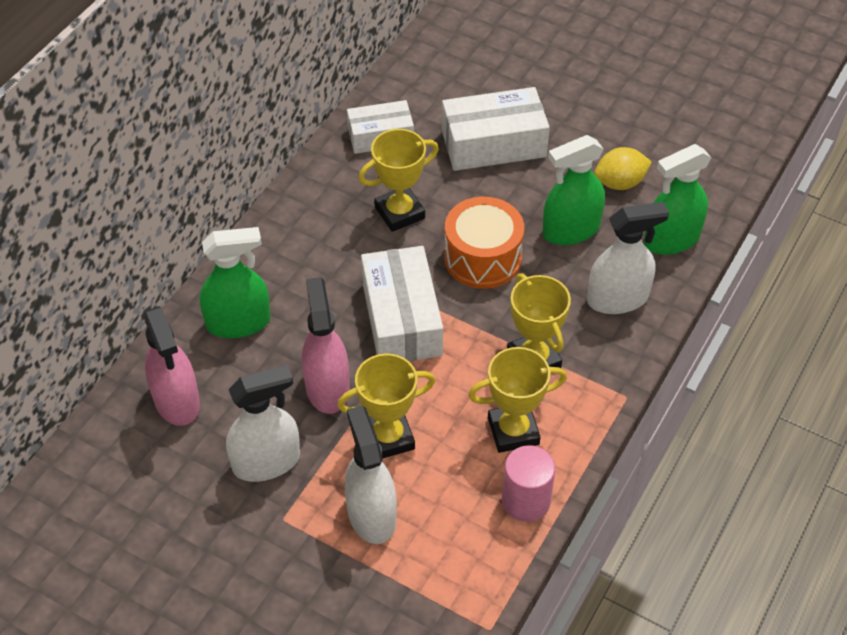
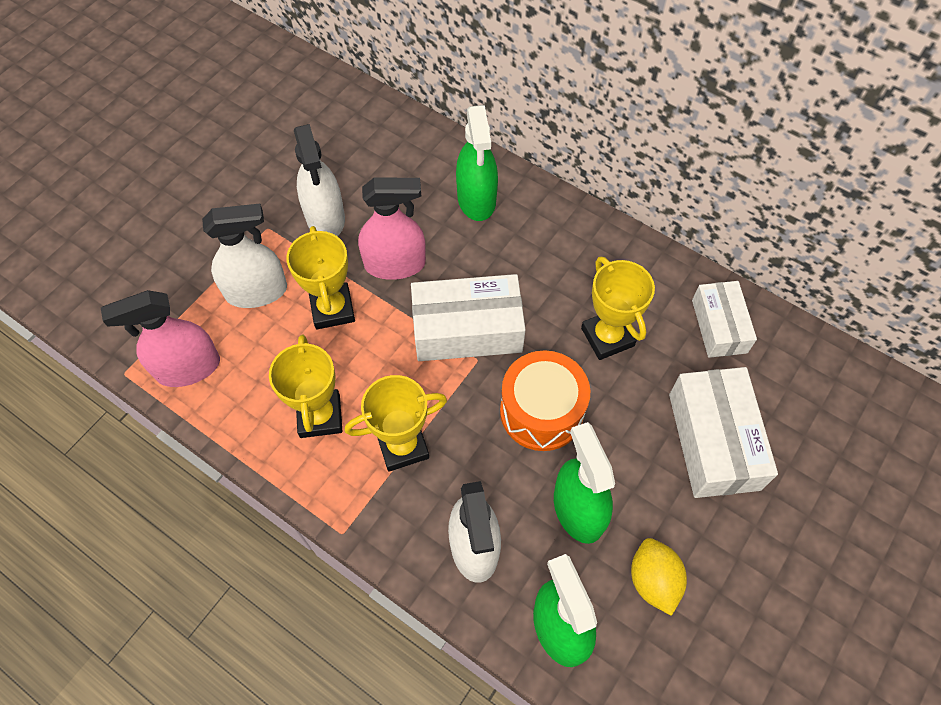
camera: 95 degrees right, 10 degrees up
(177, 400) = (398, 156): pink spray bottle -> pink spray bottle (188, 368)
(526, 501) = (241, 418): pink cylinder -> none

